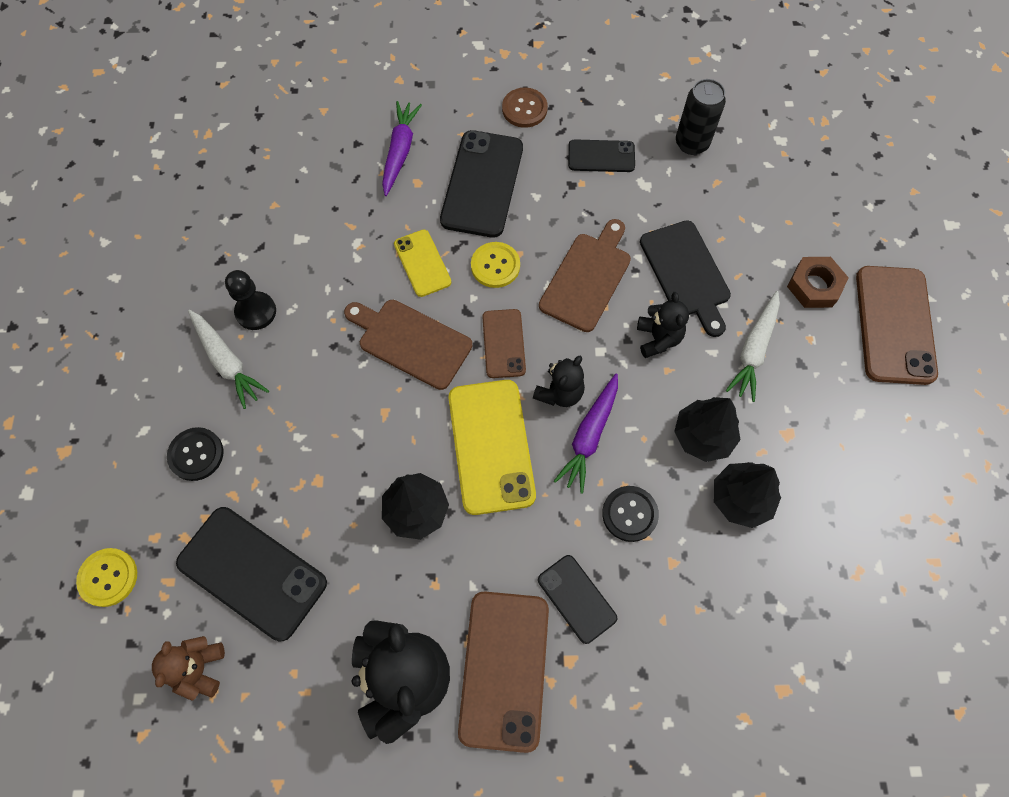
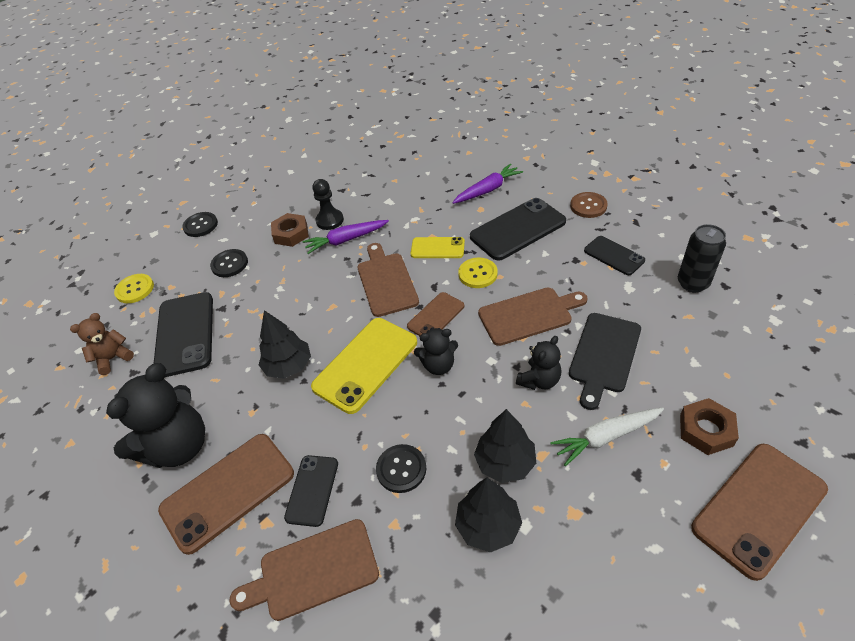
camera: 50 degrees right, 20 degrees down
(84, 435) = (200, 225): none -> black button
(227, 362) = (291, 234): white carrot -> brown nut
(422, 263) = (437, 248): yellow phone -> yellow phone turned 75 degrees clockwise
(589, 436) = (428, 403): purple carrot -> purple carrot (346, 240)
(652, 656) = (313, 571): none -> brown cutting board

